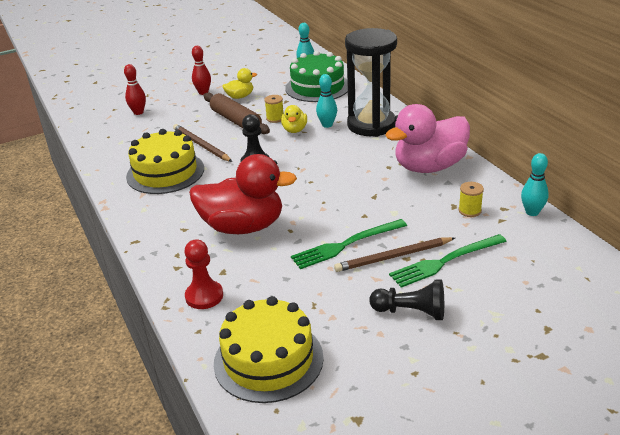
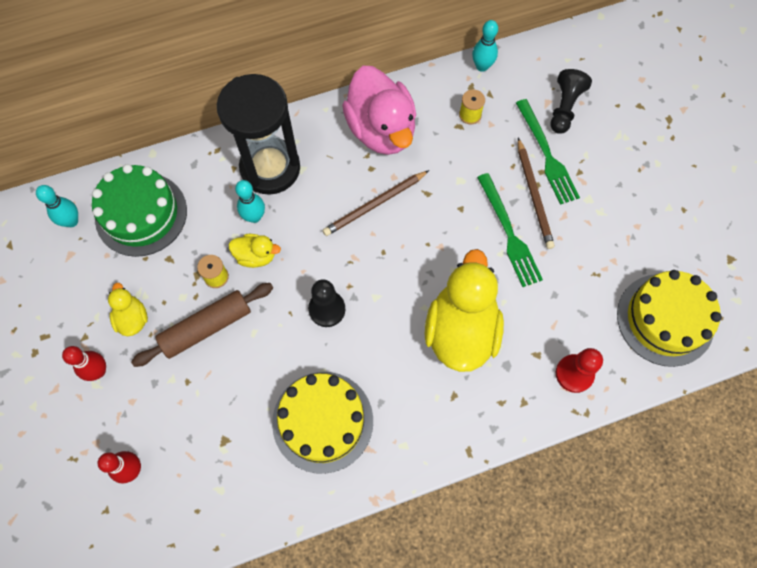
camera: 85 degrees left, 35 degrees up
(201, 145) = (262, 375): brown pencil -> brown pencil (374, 205)
(243, 227) = (461, 330): red duck -> yellow duck
(411, 312) = (612, 197): black pawn -> black pawn (564, 108)

